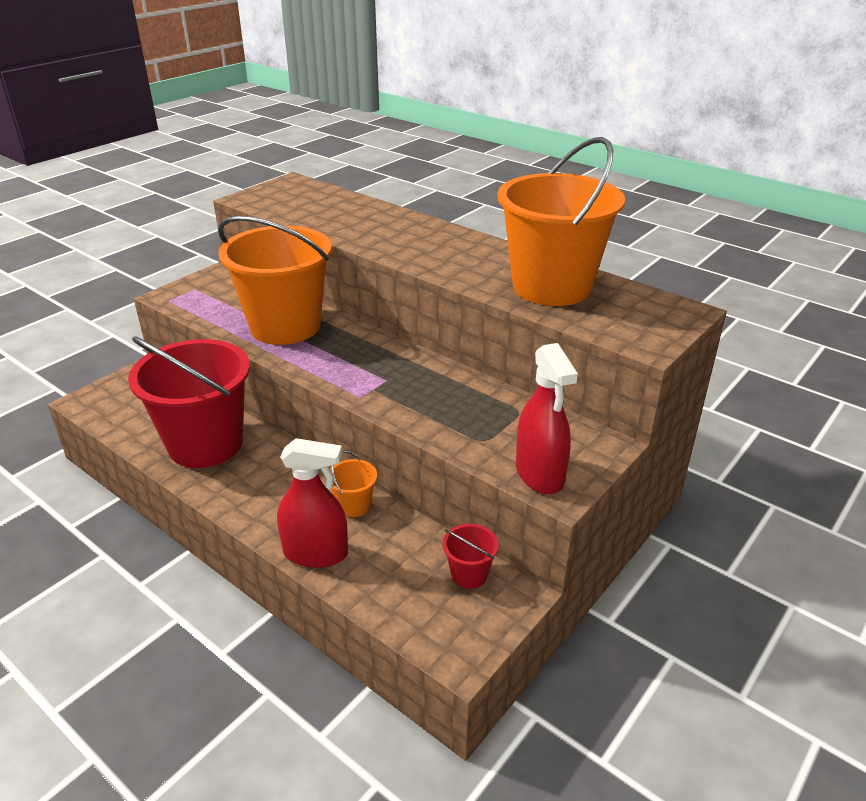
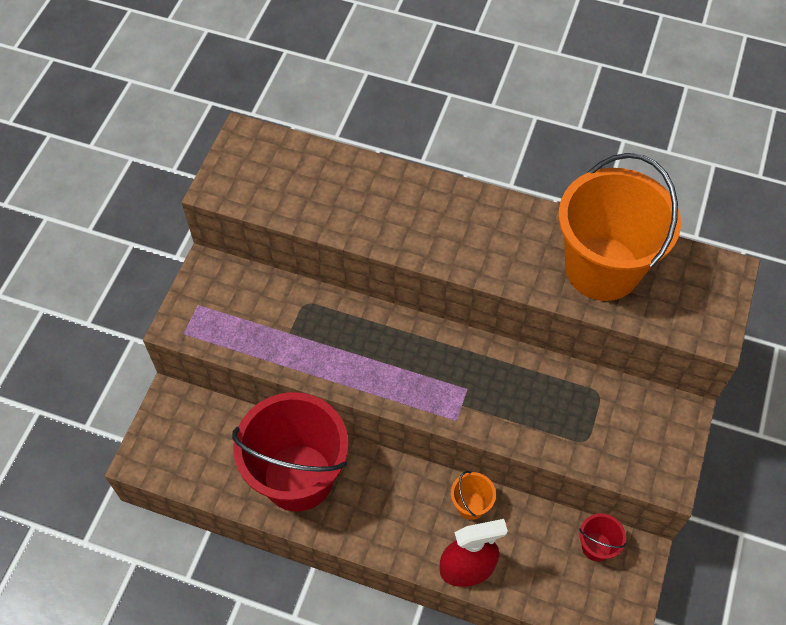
camera: 20 degrees left, 25 degrees up
(285, 326) = (329, 338): orange bucket -> none
(539, 474) = (646, 466): red spray bottle -> none

